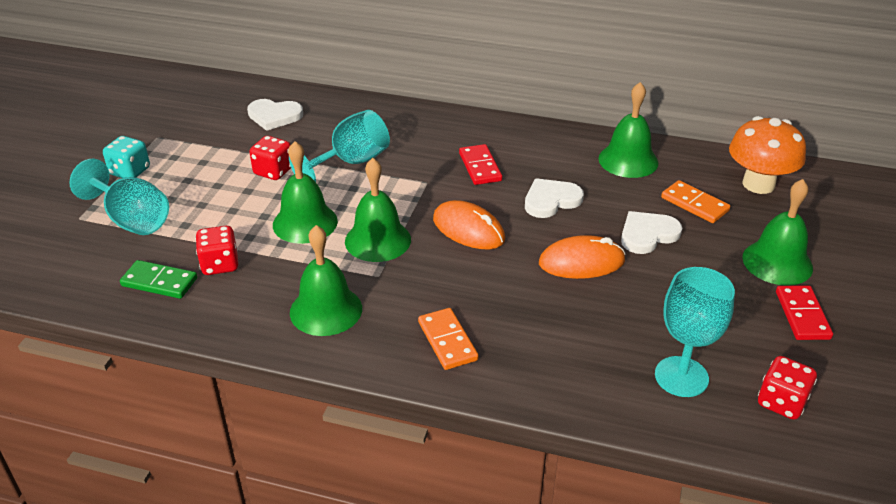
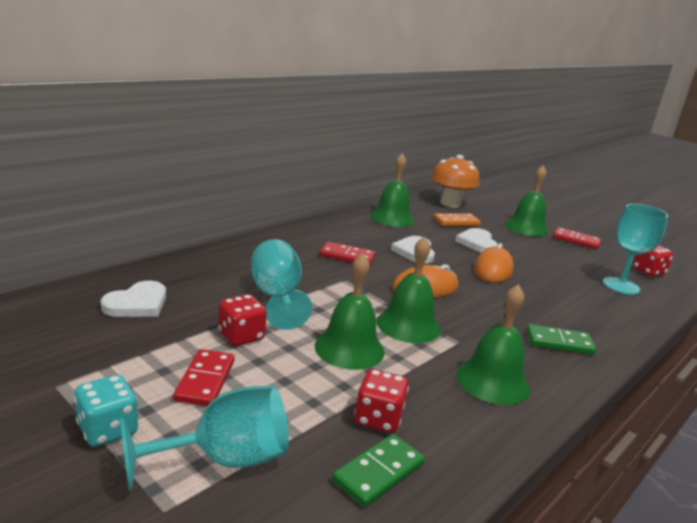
camera: 65 degrees left, 15 degrees down
(205, 181) = (205, 380): none -> red domino
(447, 341) = (559, 342): orange domino -> green domino

